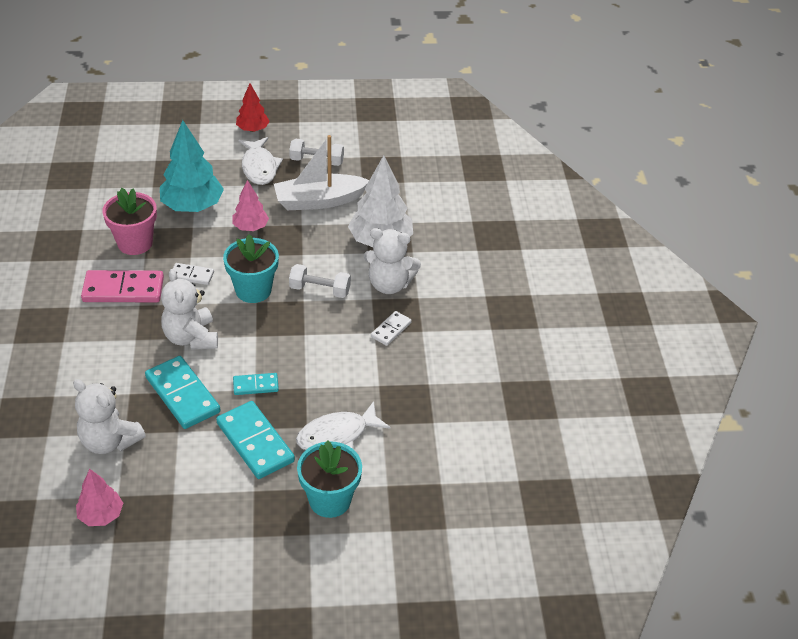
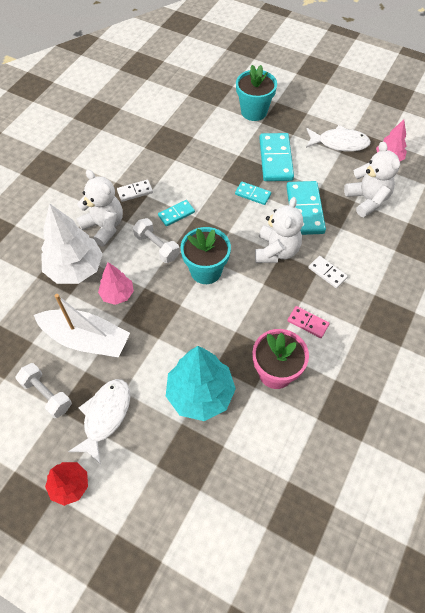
camera: 145 degrees left, 15 degrees up
(123, 289) = (308, 323): pink domino -> pink domino, size x0.54
(192, 275) = (245, 309): white domino -> white domino (327, 273)
(250, 227) = (165, 338): pink tree -> pink tree (117, 294)
(326, 327) = (176, 214): none -> turquoise domino
(337, 435) = (224, 142): white fish -> white fish (339, 143)

